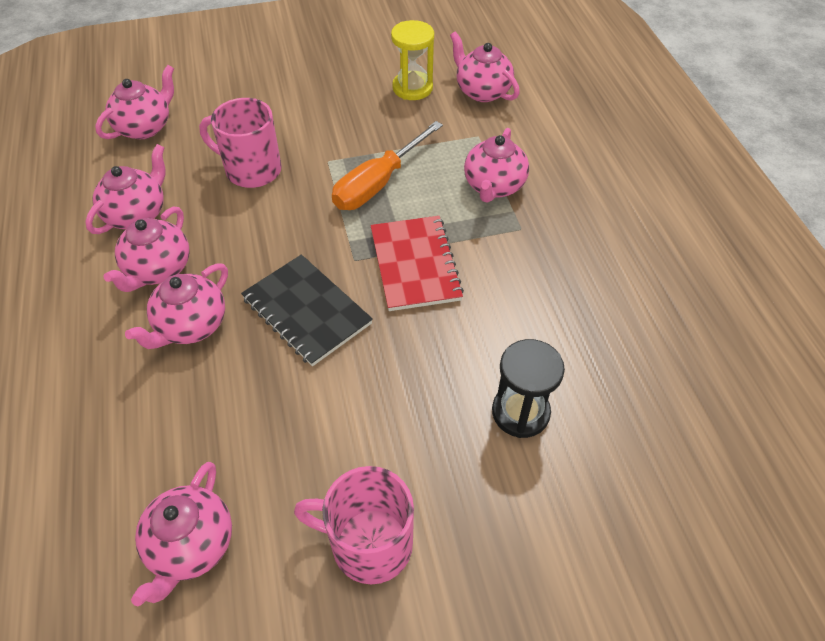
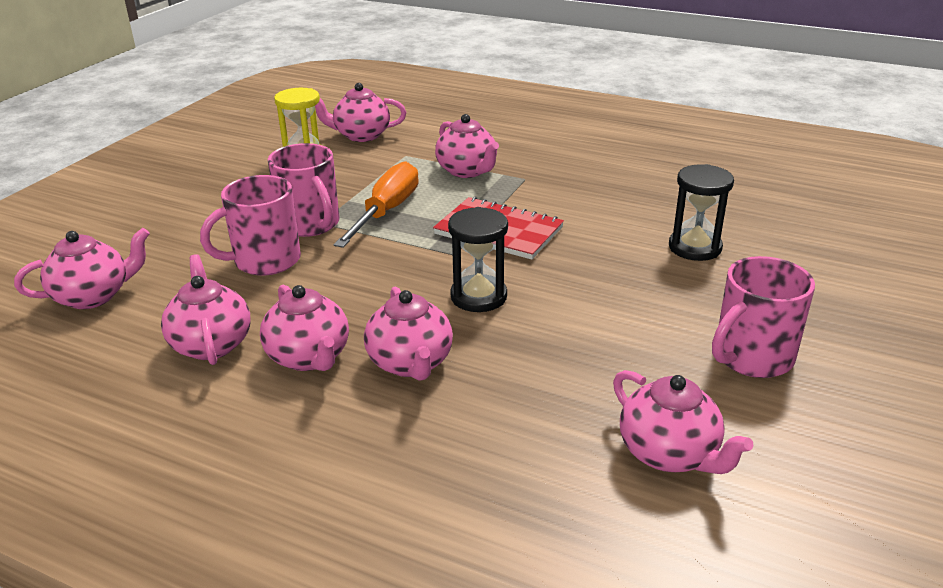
camera: 50 degrees left, 20 degrees down
(145, 127) = (94, 296): pink teapot -> pink teapot turned 75 degrees clockwise
(307, 311) = (478, 296): black notebook -> black hourglass
(320, 158) = (310, 224): none -> pink mug
(378, 183) = (386, 212): orange screwdriver -> orange screwdriver turned 150 degrees counterclockwise

